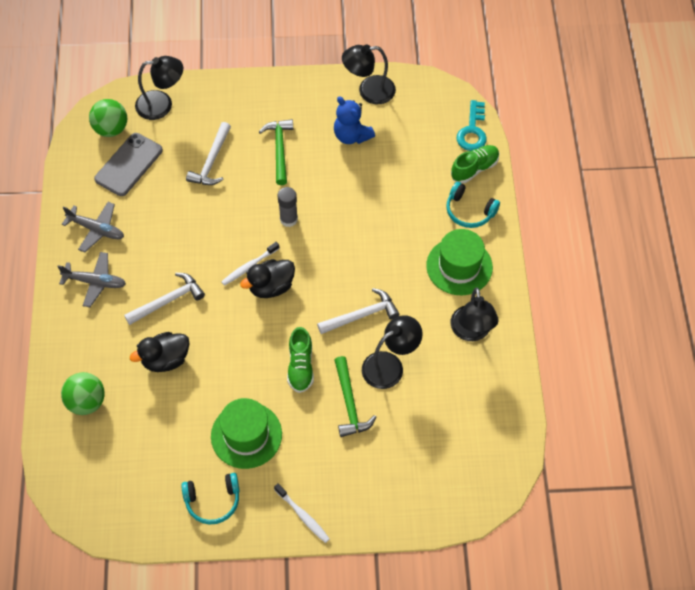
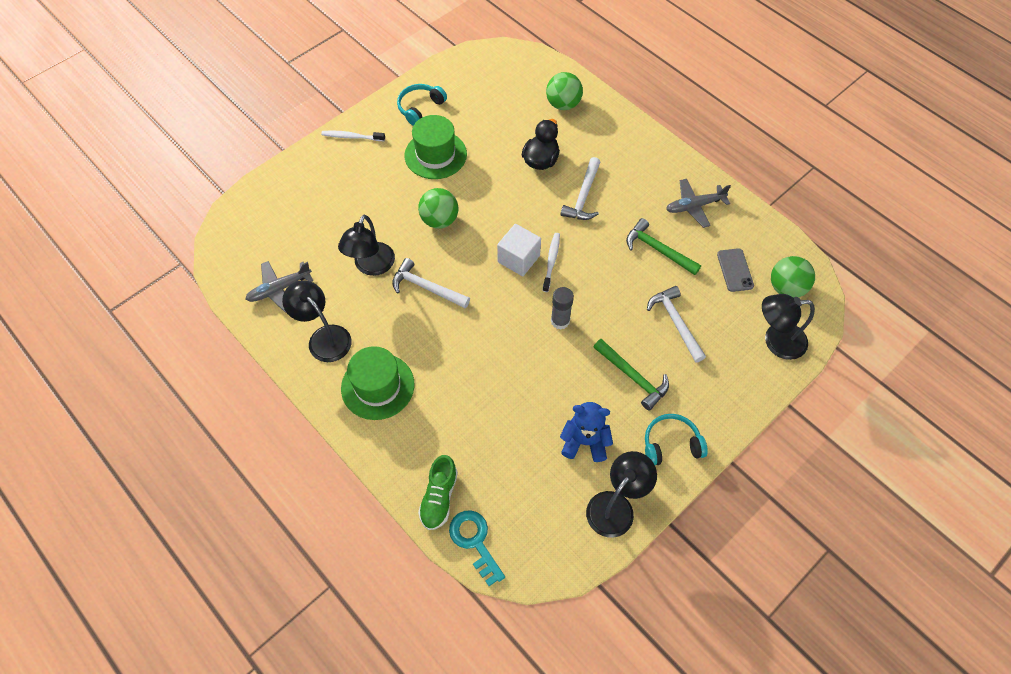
camera: 140 degrees right, 0 degrees up
(95, 282) = (649, 172): grey plane -> grey plane (279, 289)
(129, 165) = (735, 270): grey phone -> grey phone, size x0.65
(162, 104) = (776, 341): black lamp -> black lamp turned 45 degrees clockwise
(271, 287) = (518, 259): black duck -> white cube
(300, 366) = (439, 220): green shoe -> green ball
(349, 403) = (380, 221): green hammer -> green hammer (658, 249)
(362, 315) = (426, 287): white hammer -> white hammer turned 90 degrees clockwise
(469, 211) = (409, 447): turquoise headphones -> turquoise headphones (671, 444)

